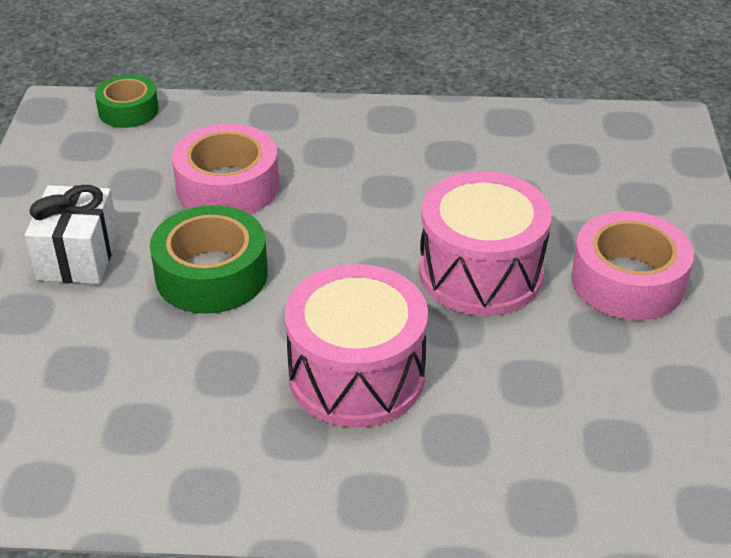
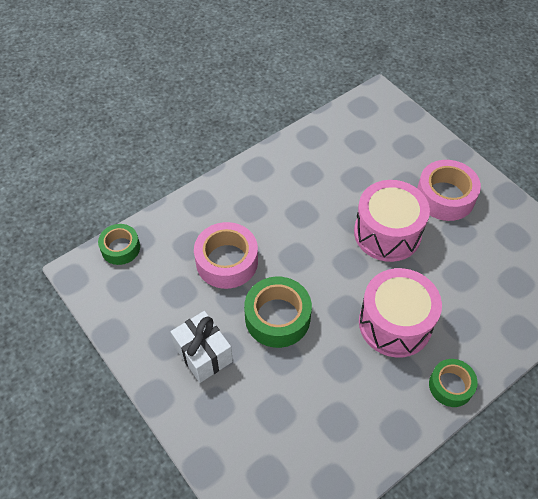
camera: 40 degrees left, 15 degrees up
(341, 496) = (450, 386): none -> green tape

